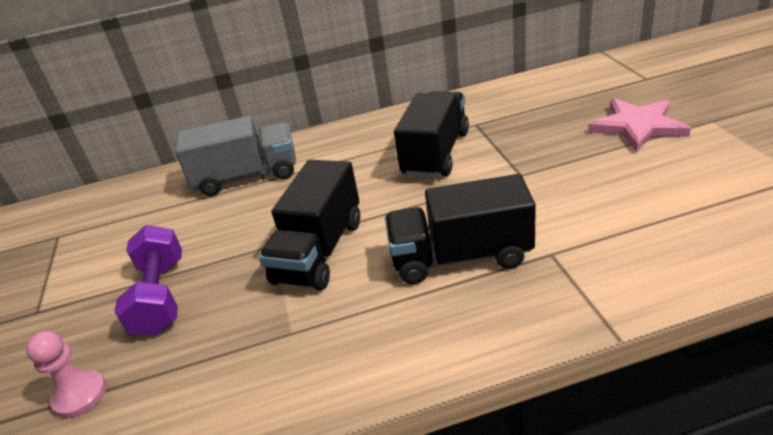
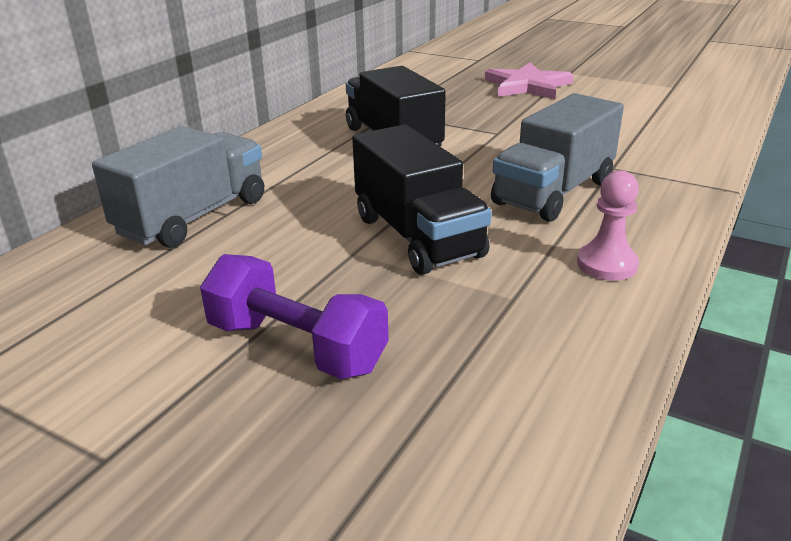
camera: 50 degrees left, 5 degrees down
(80, 395) = (376, 474): pink pawn -> pink pawn (607, 264)
(461, 257) = (554, 192): black truck -> grey truck

